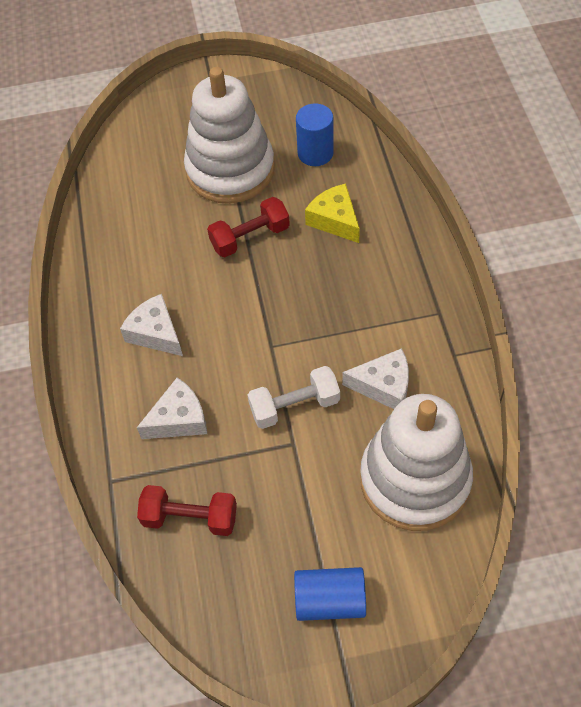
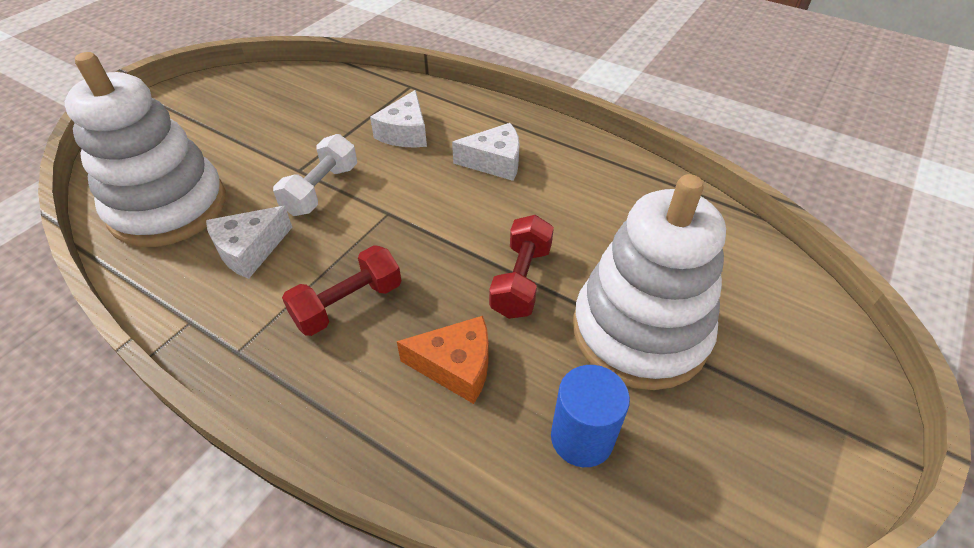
camera: 130 degrees right, 10 degrees down
(190, 518) = (333, 101): red dumbbell -> red dumbbell (348, 304)
(330, 600) = (192, 120): blue cylinder -> none
(335, 220) = (456, 366): yellow cheese -> orange cheese

